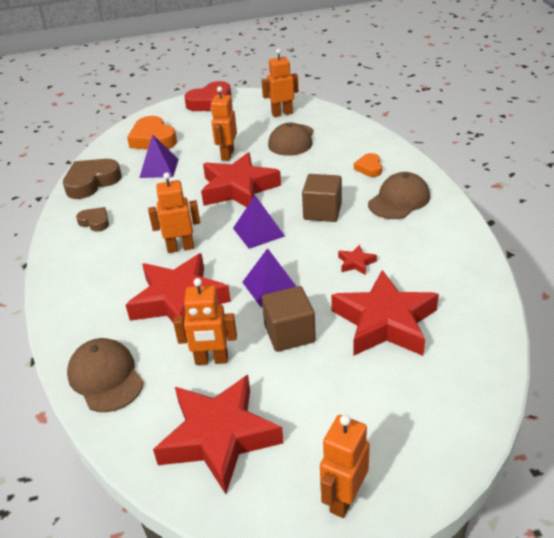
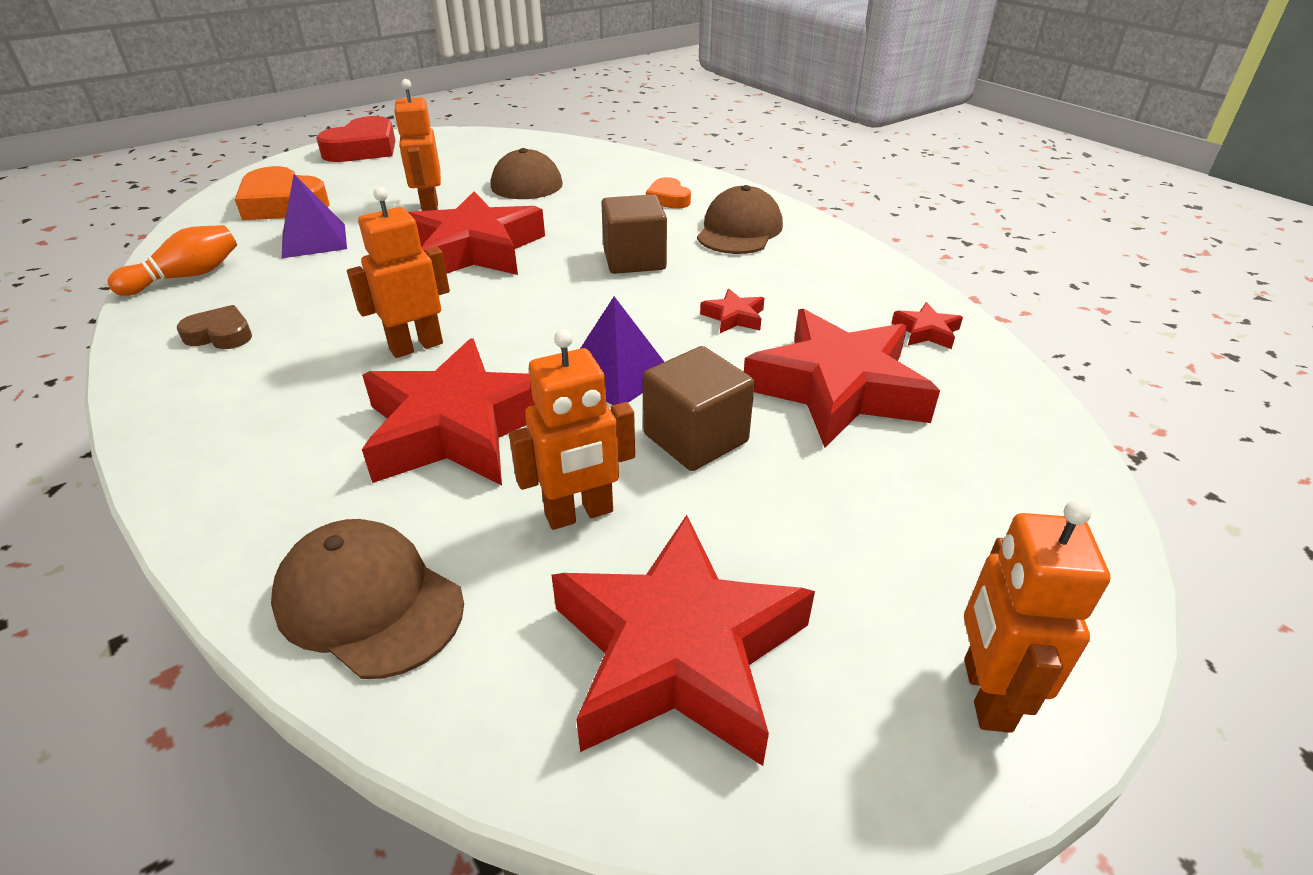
camera: 25 degrees left, 0 degrees up
(92, 182) = (187, 277): brown heart -> orange bowling pin
(258, 232) = (546, 301): purple pyramid -> none
(282, 113) = (490, 151): orange robot -> none
(465, 297) = (926, 332): none -> red star

